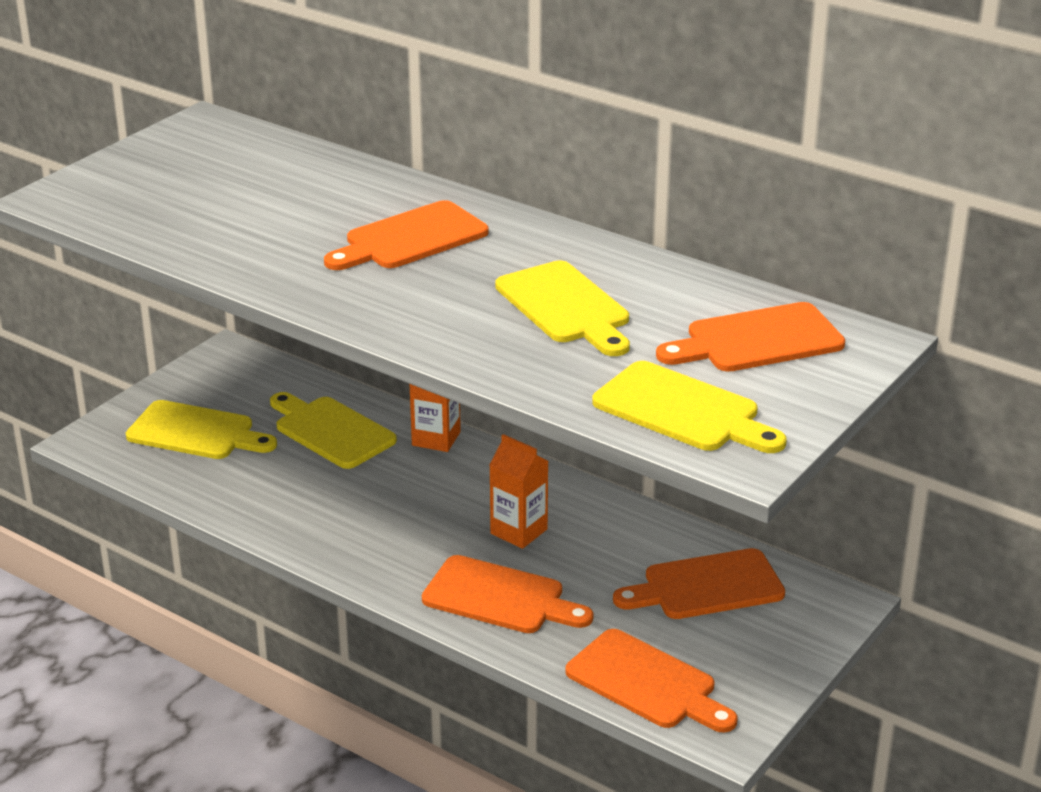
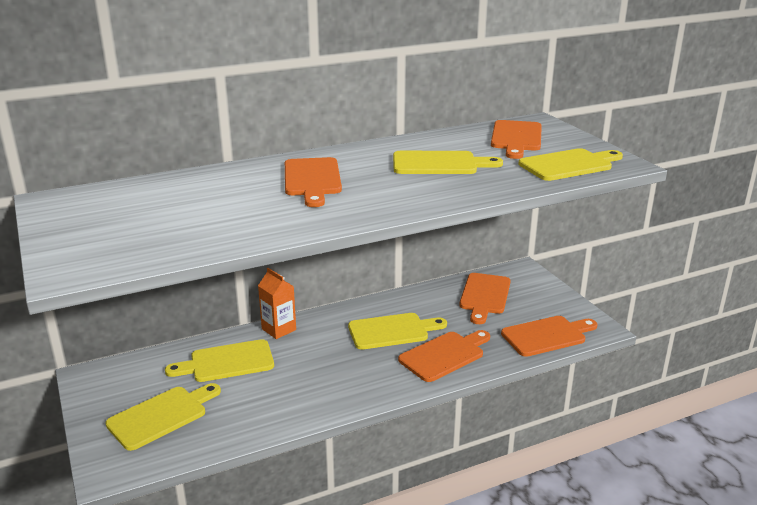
camera: 60 degrees left, 5 degrees down
(519, 531) = (392, 331): orange carton -> yellow cutting board

